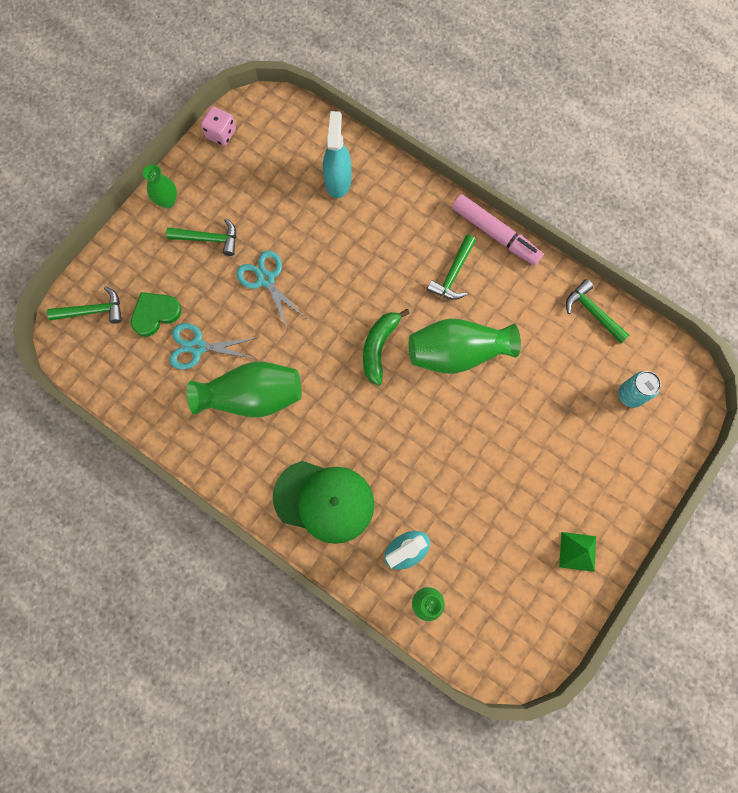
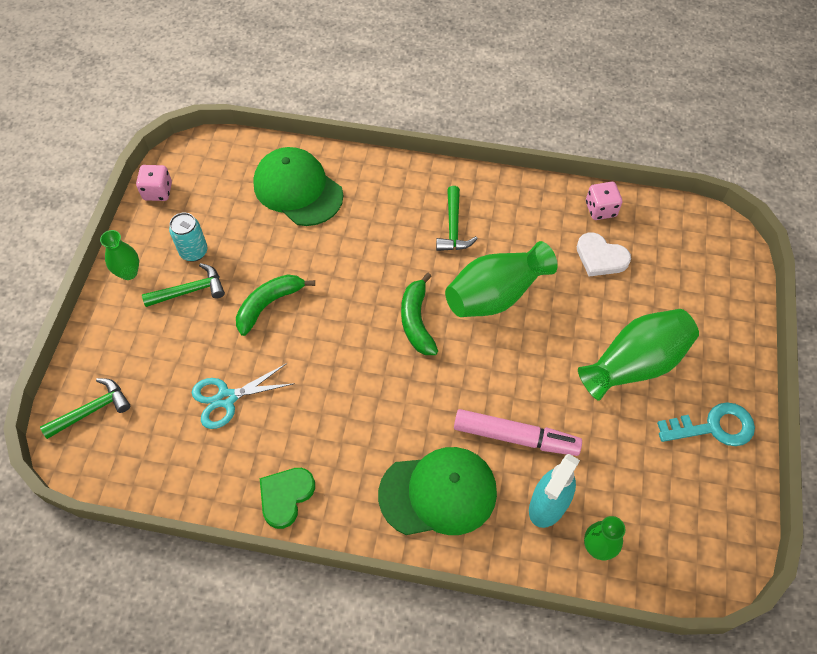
camera: 25 degrees left, 15 degrees down
(155, 314) = (164, 385): green heart -> green heart (285, 496)
(252, 396) = (309, 422): green vase -> green vase (635, 364)
(266, 279) = (269, 304): turquoise scissors -> green banana
(338, 180) = (298, 189): turquoise spray bottle -> green cap
(495, 234) = (474, 178): pink marker -> pink marker (515, 437)
(567, 358) = (600, 257): none -> white heart
(577, 551) = (714, 427): green pyramid -> turquoise key
(592, 312) = (600, 209): green hammer -> pink dice
(630, 395) = (676, 265): turquoise can -> turquoise can (194, 252)

